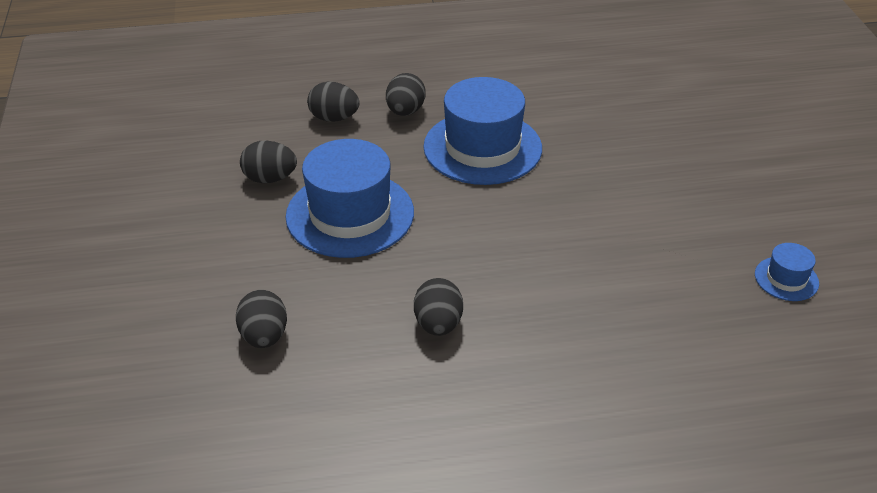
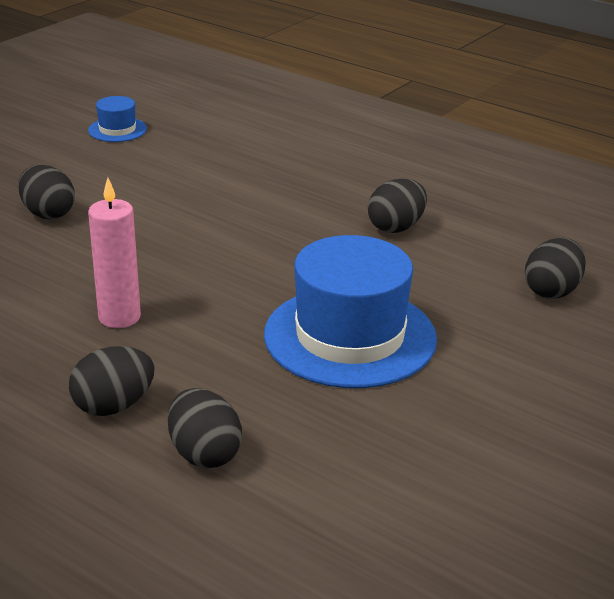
camera: 135 degrees left, 10 degrees down
(270, 178) = (385, 424): black egg -> black egg (48, 213)
(482, 147) = (119, 317): blue hat -> pink candle

